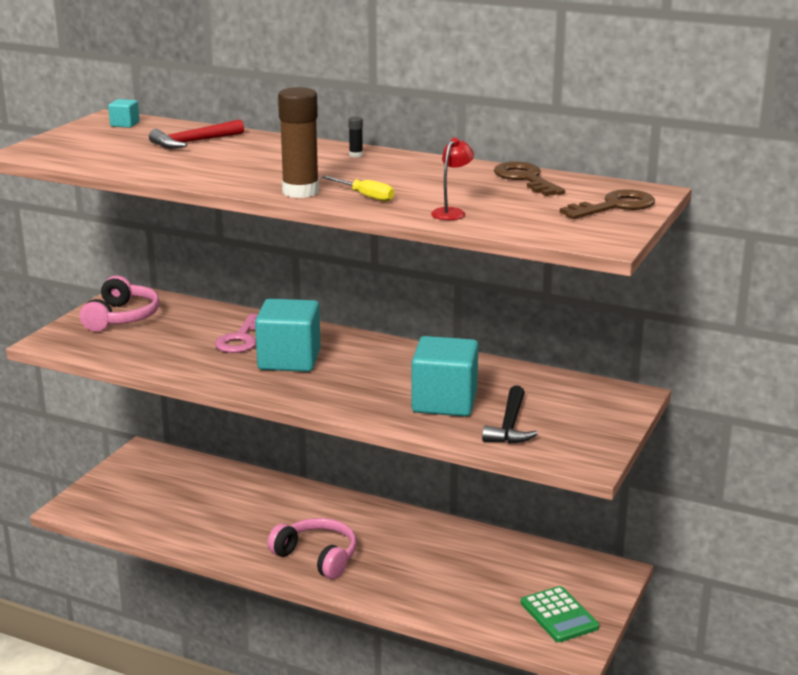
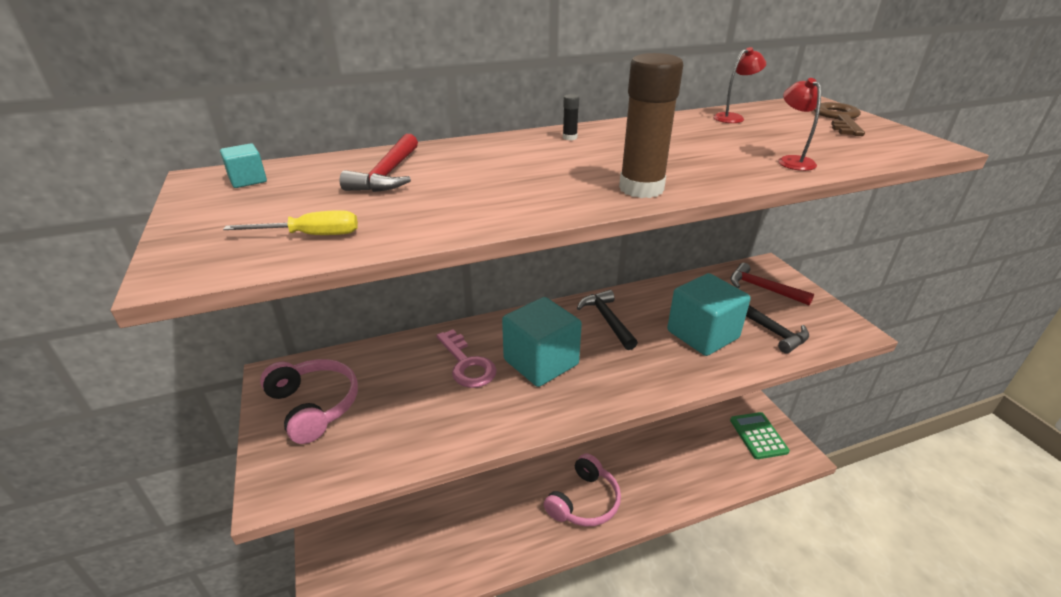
camera: 45 degrees left, 10 degrees up
(317, 557) = (584, 501): pink headphones -> pink headphones turned 135 degrees clockwise
(365, 196) = (698, 171): yellow screwdriver -> yellow screwdriver (311, 235)
(390, 361) = (607, 320): none -> black hammer
(526, 179) = (733, 117): brown key -> red lamp
(559, 615) = (758, 436): green calculator -> green calculator turned 120 degrees counterclockwise
(581, 404) = (763, 288): none -> red hammer

